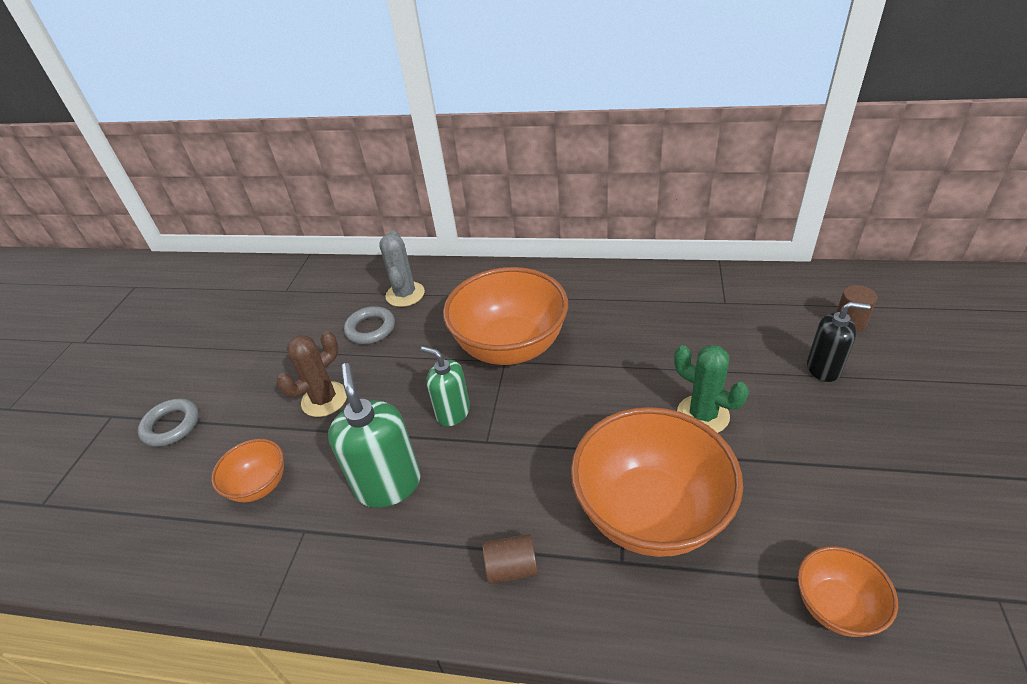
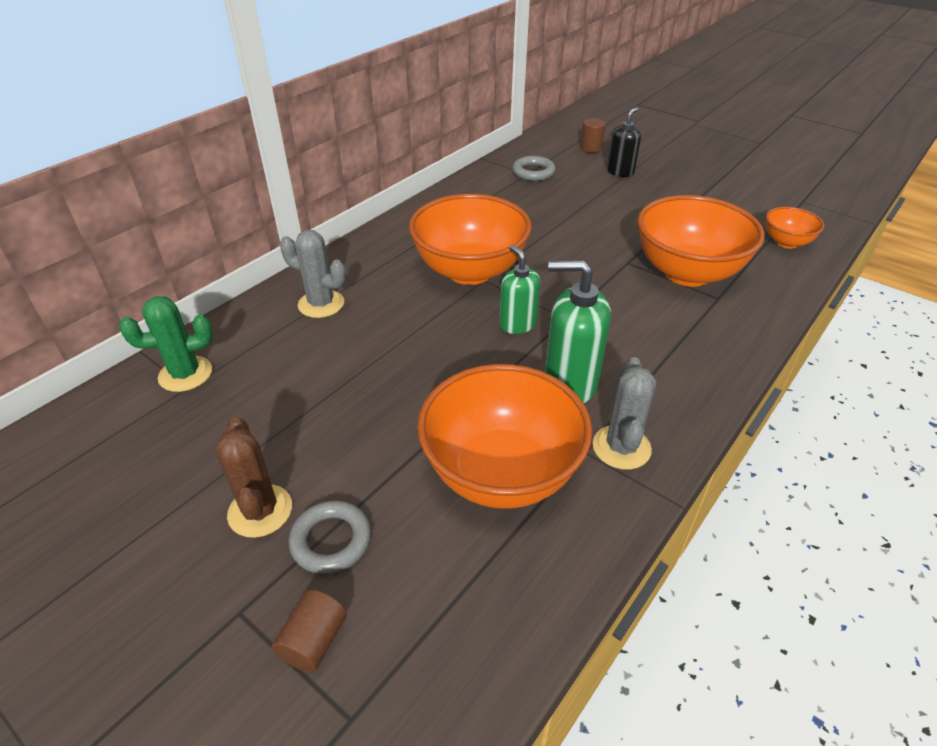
camera: 65 degrees left, 0 degrees up
(259, 485) = (501, 473): orange bowl -> orange bowl, size x2.04
(319, 556) = (621, 447): none -> grey cactus
(324, 399) = (420, 398): brown cactus -> brown cactus (260, 511)
(370, 329) = (347, 340): grey ring -> grey ring (533, 172)
(453, 412) = (517, 324): green soap dispenser -> green soap dispenser turned 90 degrees clockwise
(511, 568) = (696, 344): brown cylinder -> brown cylinder (314, 641)
(703, 415) = (621, 223): green cactus -> green cactus (185, 374)

